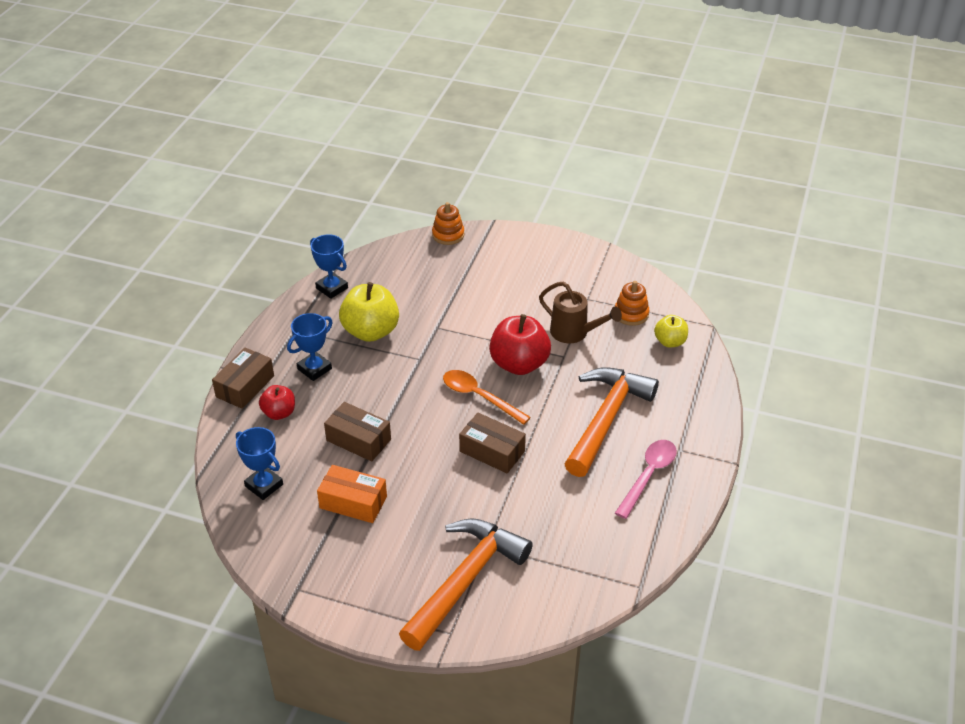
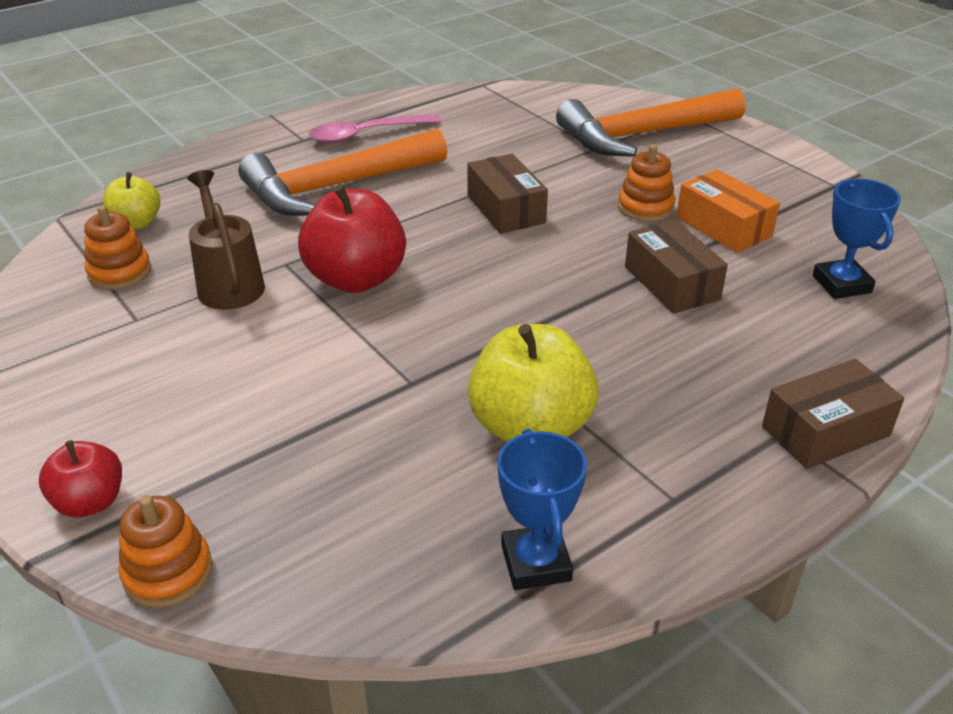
camera: 145 degrees left, 5 degrees down
(279, 413) = (778, 364): red apple -> red apple (90, 502)
(314, 369) = (679, 406): blue trophy -> none
(411, 496) = (645, 207): none -> orange stacking toy
(479, 397) = (456, 265): orange spoon -> none

